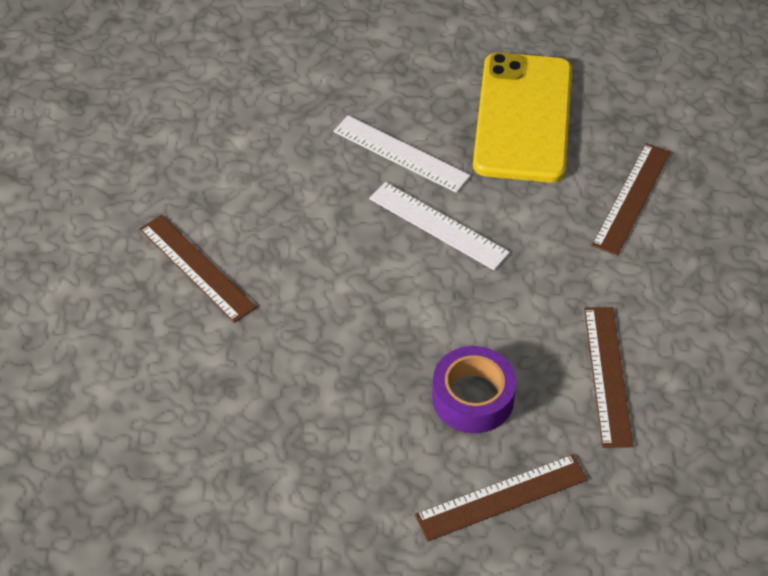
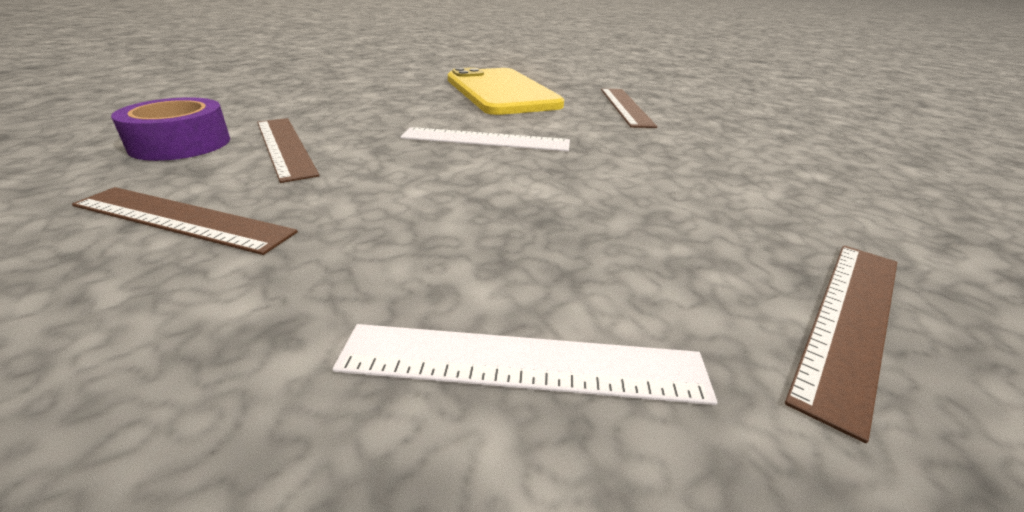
camera: 30 degrees left, 20 degrees down
(401, 153) = (413, 116): white ruler -> white ruler (522, 363)
(473, 397) = (667, 234): purple tape -> purple tape (180, 144)
(608, 375) = (763, 184): brown ruler -> brown ruler (285, 147)

